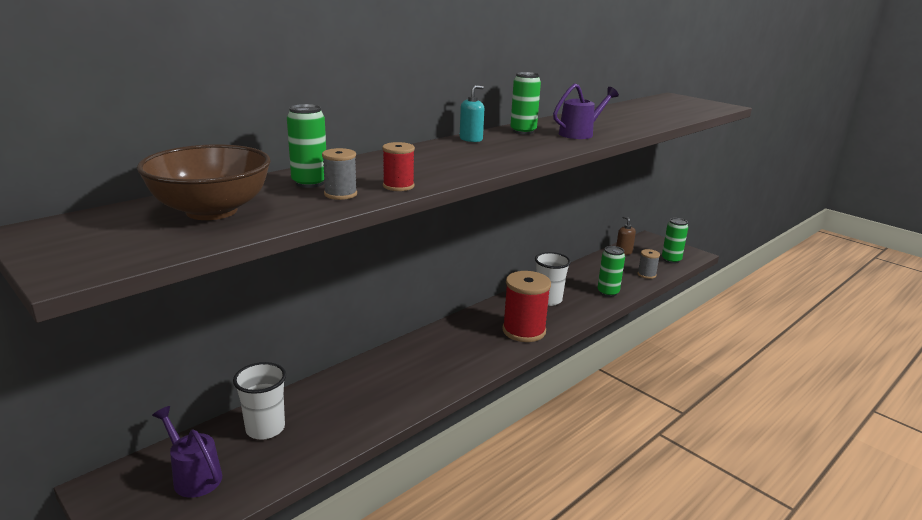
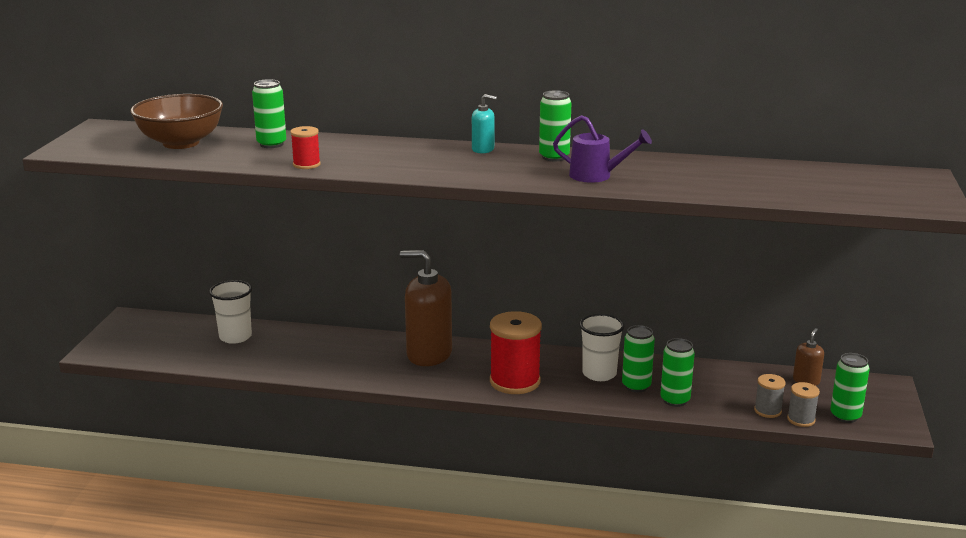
camera: 55 degrees right, 0 degrees up
(194, 476) = (165, 338): purple watering can -> none
(340, 194) = (262, 157): grey spool -> grey spool (801, 419)
(440, 346) = (429, 354): none -> brown soap dispenser
(577, 296) = (636, 386): none -> green can

